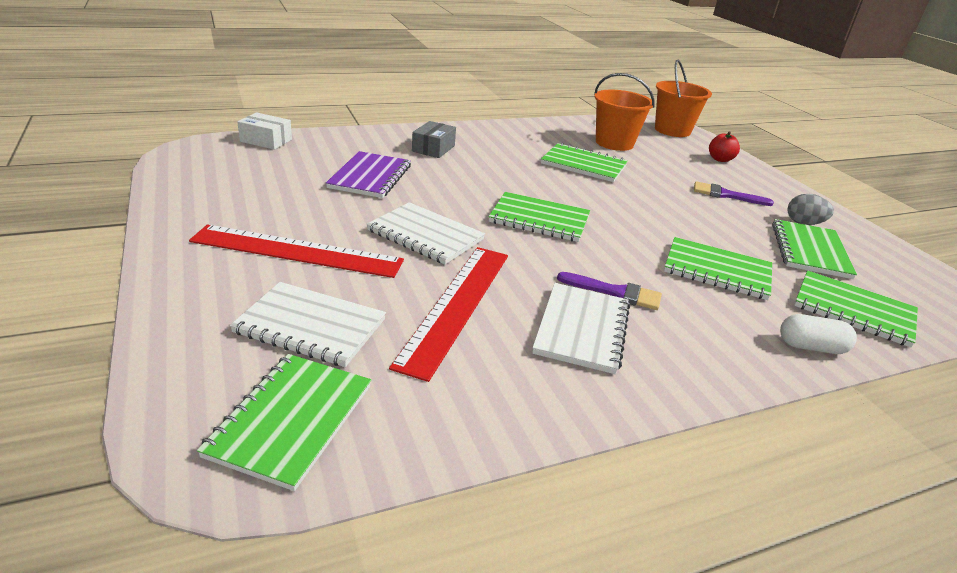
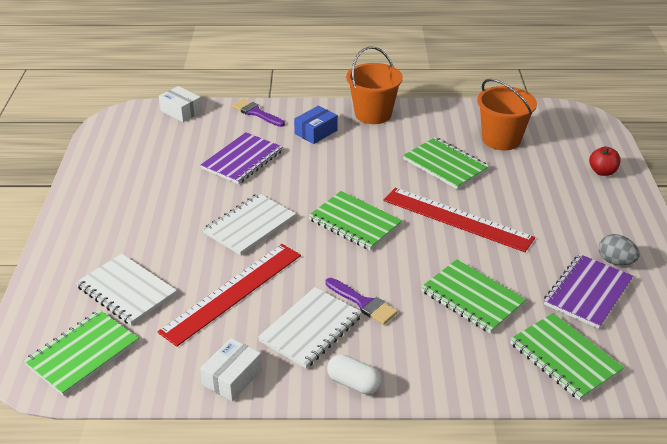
camera: 25 degrees right, 5 degrees up
(297, 251) = (149, 227): red ruler -> red ruler (457, 219)
(425, 235) = (250, 226): white notebook -> white notebook turned 75 degrees clockwise
(433, 148) = (316, 132): grey box -> blue box
(532, 405) = (232, 377): none -> white box
(672, 130) = (584, 127): orange bucket -> orange bucket (373, 114)
(726, 195) = (563, 218): purple brush -> purple brush (256, 113)
(810, 251) = (588, 292): green notebook -> purple notebook
(811, 347) = (487, 381): white capsule -> white capsule (354, 383)

